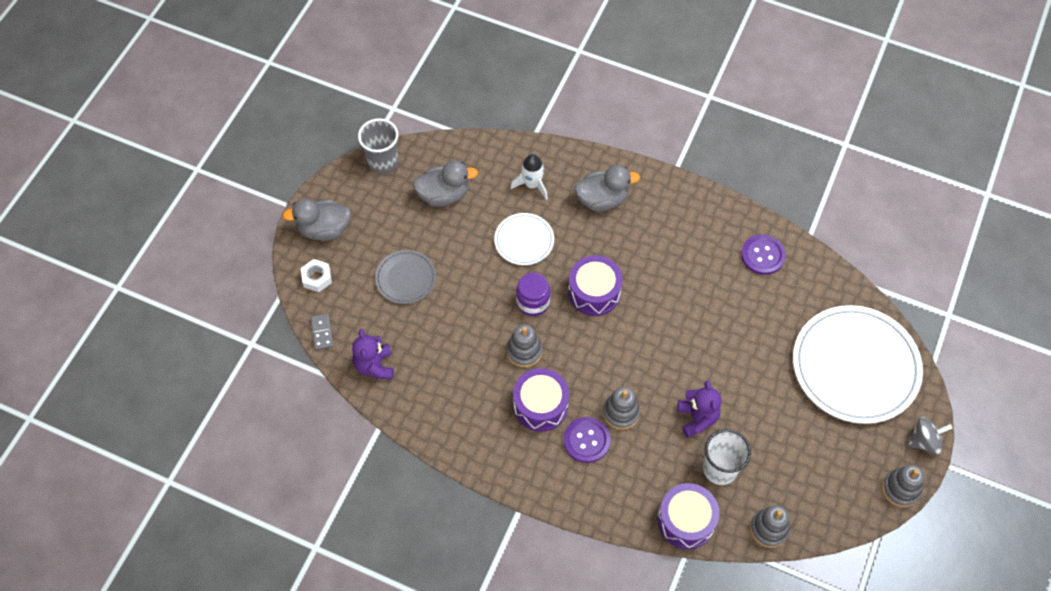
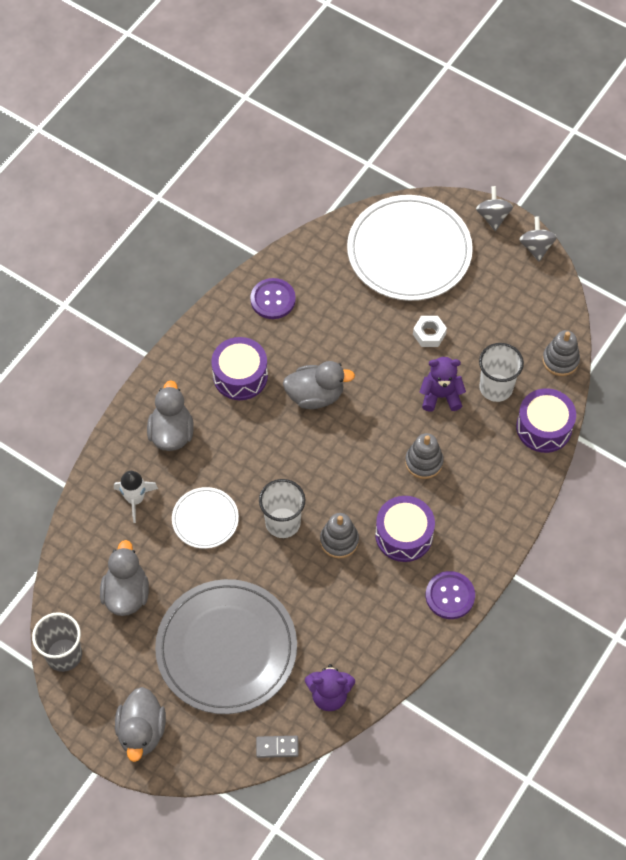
camera: 80 degrees left, 0 degrees up
(317, 278) = (205, 746): white nut -> white nut (429, 334)
(406, 278) = (226, 648): grey plate -> grey plate, size x2.03
(533, 302) = (283, 522): purple jar -> white cup
(586, 440) = (449, 499): purple button -> purple button (450, 596)
(594, 292) = (283, 461): purple drum -> purple drum (240, 376)
(669, 308) = (315, 395): none -> grey duck
(900, 489) = (536, 247): grey stacking toy -> grey spinning top

